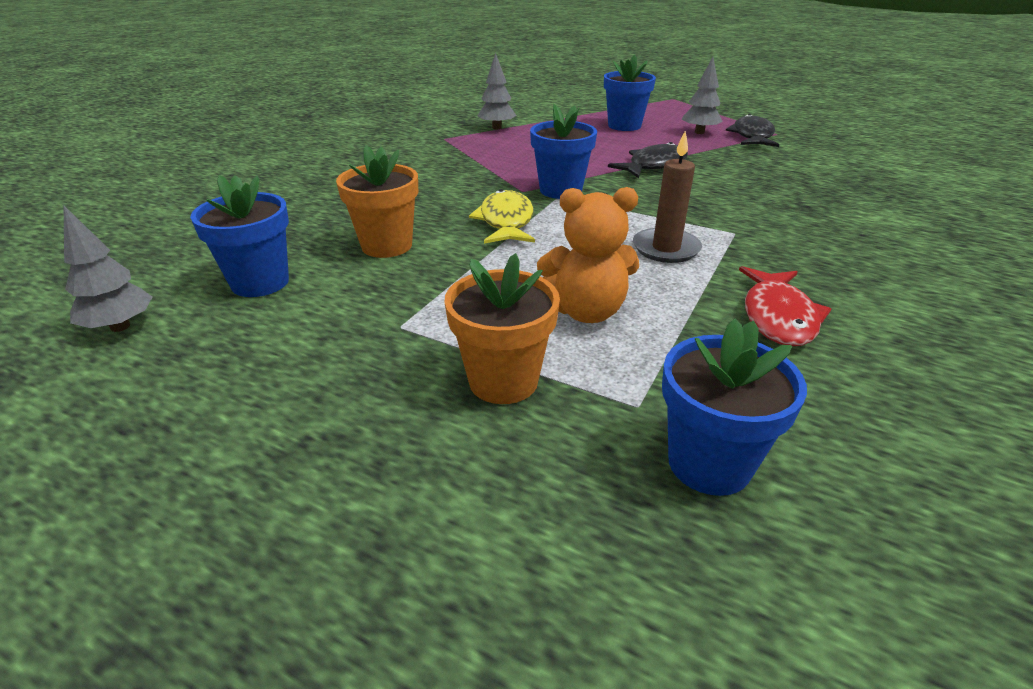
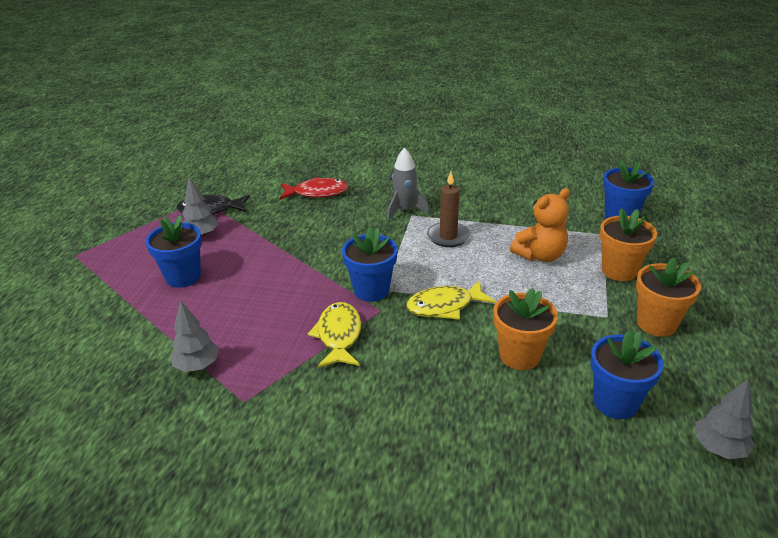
camera: 105 degrees left, 0 degrees up
(345, 367) = (656, 324): none -> orange flower pot
(495, 171) = (339, 335): none -> yellow fish
(586, 311) = (540, 255): orange teddy bear -> orange teddy bear turned 75 degrees clockwise
(653, 165) = (297, 251): black fish -> none
(749, 230) = (404, 210): none -> grey rocket
(778, 317) = (502, 203): red fish -> red fish (317, 193)

